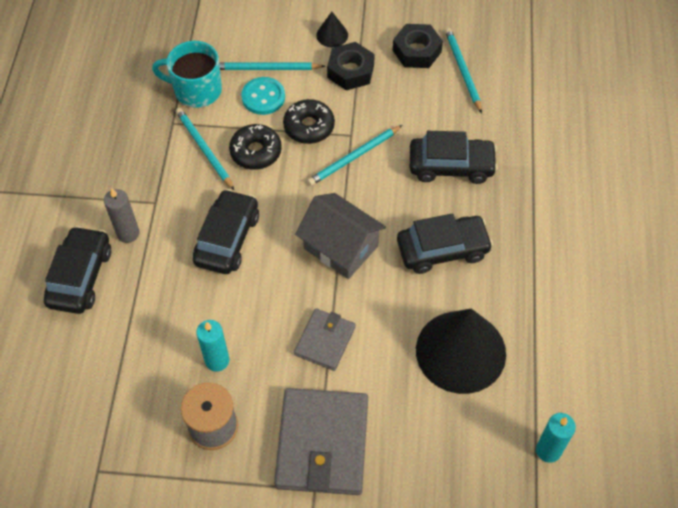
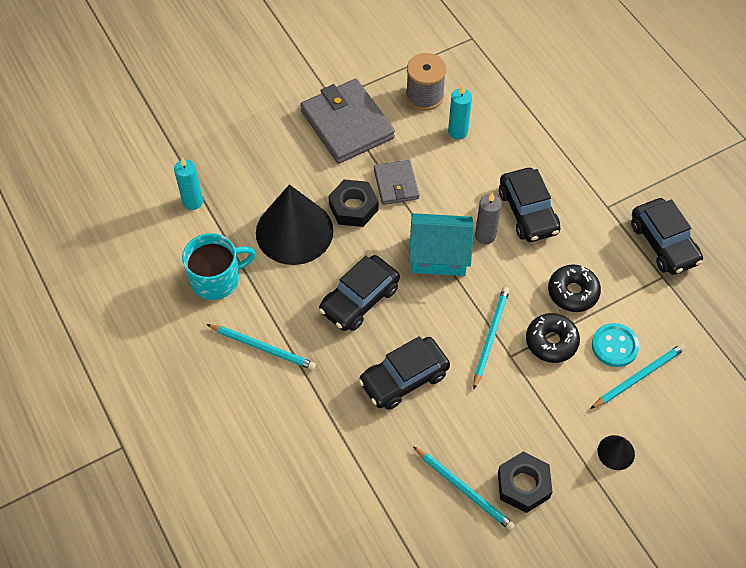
camera: 145 degrees right, 0 degrees up
(80, 277) = (601, 128): black car -> black car (663, 243)
(128, 233) = (601, 174): grey candle -> grey candle (485, 236)
(196, 90) = (675, 317): turquoise mug -> turquoise mug (217, 279)
(204, 149) = (615, 270): turquoise pencil -> turquoise pencil (263, 348)
(341, 247) = (439, 255): grey house -> turquoise house
(350, 71) = (564, 422): black nut -> black nut (353, 207)

